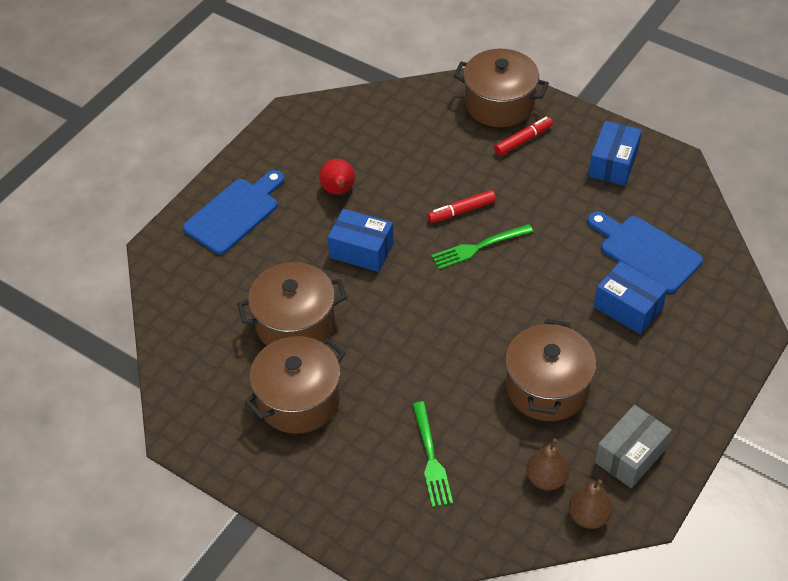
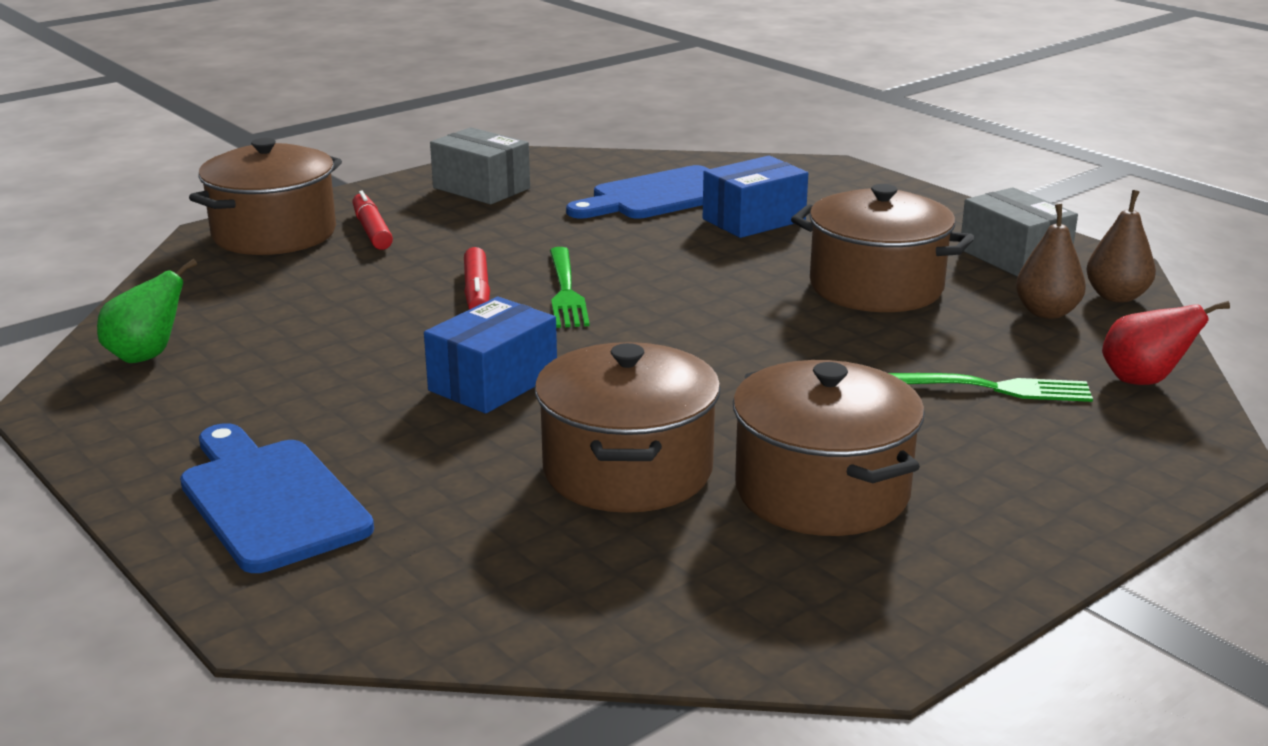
camera: 75 degrees left, 25 degrees down
(338, 191) = (324, 383): red pear -> red pear (1143, 381)
(342, 120) = (146, 356): none -> green pear
(613, 164) = (481, 188): blue box -> grey box

